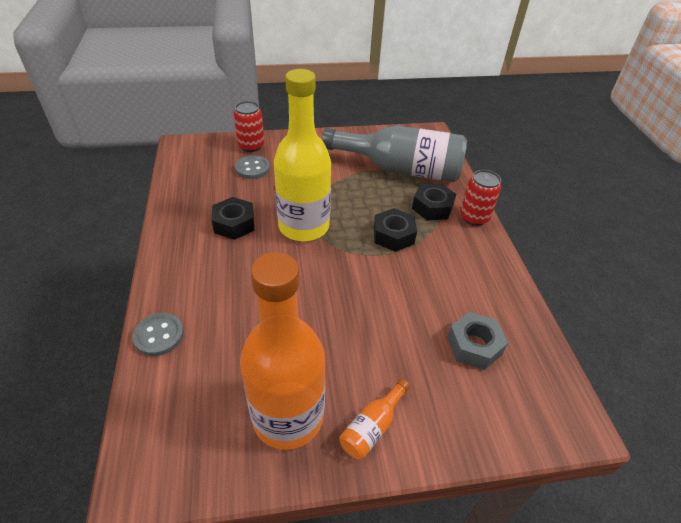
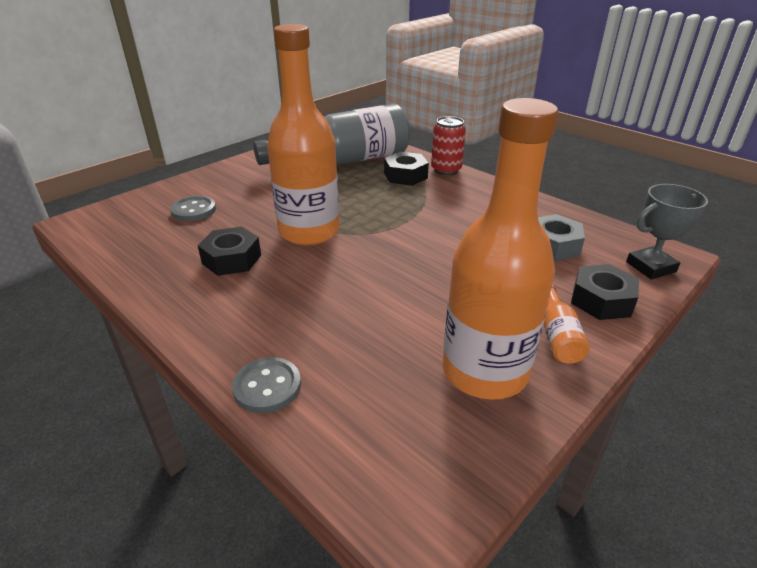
camera: 35 degrees left, 10 degrees down
(251, 146) = (168, 194): red can -> none
(304, 226) = (309, 232): yellow bottle -> orange bottle
(393, 235) = (399, 205): black nut -> black nut (601, 300)
(537, 421) = (650, 267): none -> grey trophy

